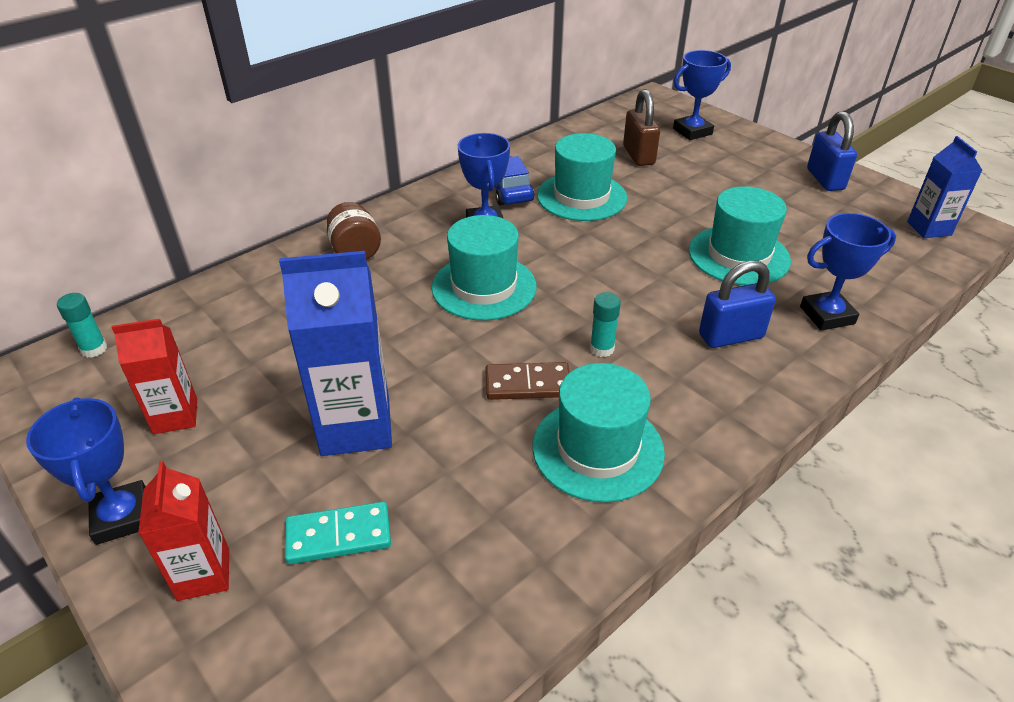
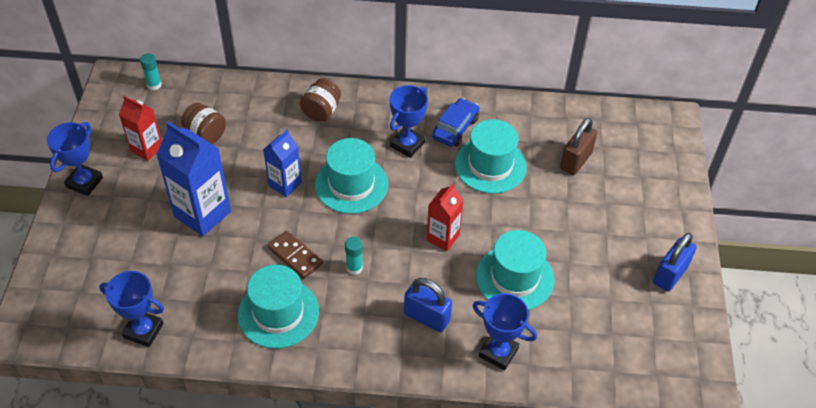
camera: 45 degrees right, 10 degrees up
(203, 574) = (84, 231): red carton -> red carton (443, 237)
(243, 351) = (206, 135): none -> brown jar
(338, 536) = (140, 258): turquoise domino -> none
(692, 131) = (646, 168): blue trophy -> blue trophy (143, 331)
(929, 228) = (671, 362): blue carton -> blue carton (285, 184)

